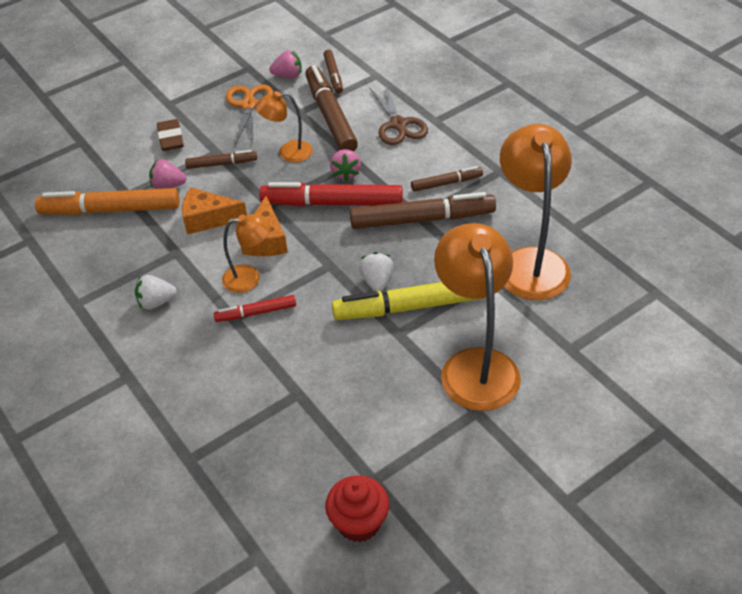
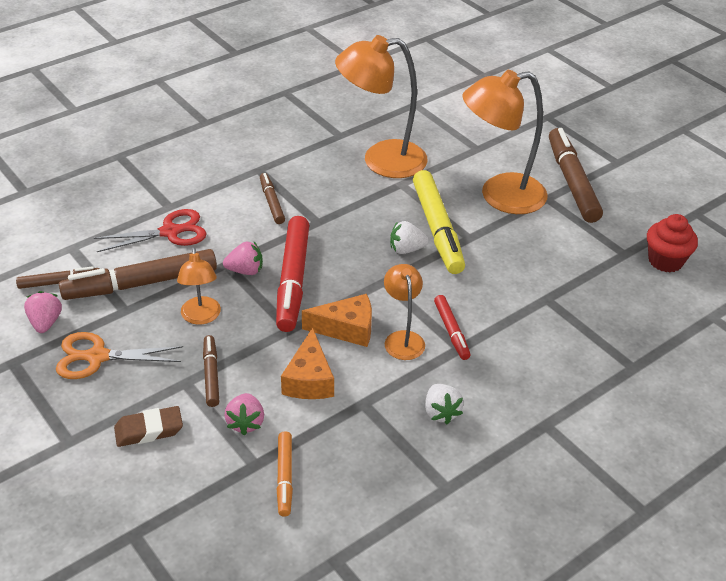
camera: 95 degrees left, 5 degrees down
(110, 210) = (285, 477): orange marker -> orange marker, size x0.53
(398, 124) = (170, 232): brown scissors -> red scissors
(422, 219) = (322, 219): brown marker -> brown marker (572, 182)

